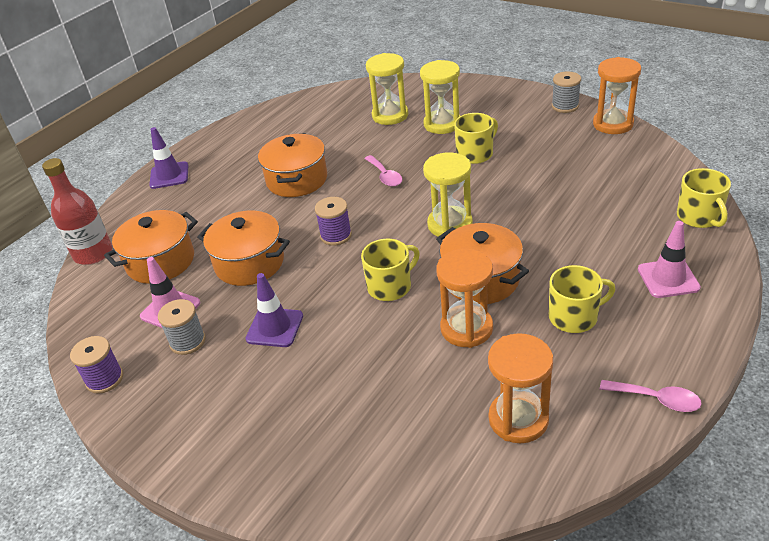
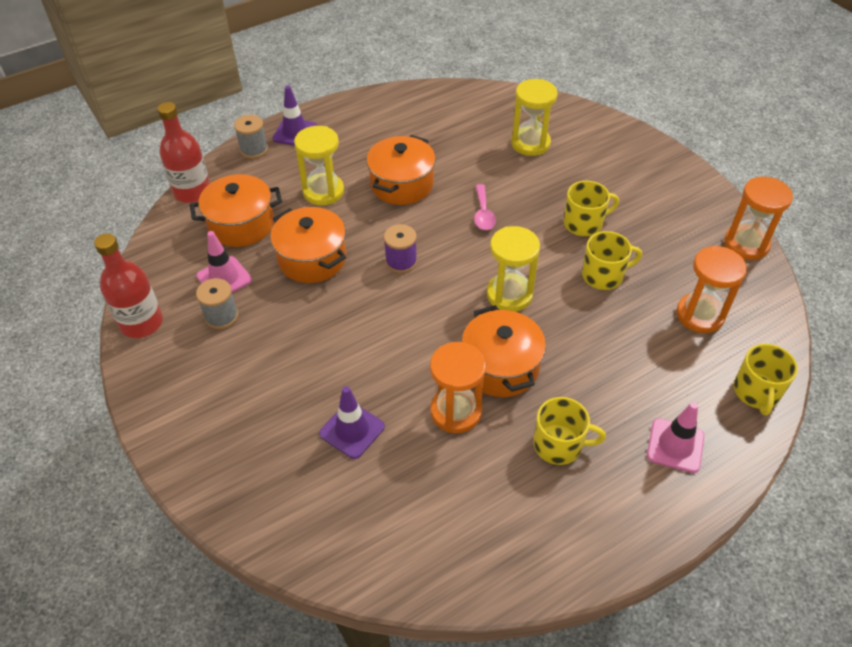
camera: 20 degrees right, 10 degrees up
(104, 379) = (141, 323): purple spool -> red bottle
(275, 327) = (297, 335): purple traffic cone -> purple traffic cone (352, 430)
(390, 286) = (416, 337): yellow mug -> yellow mug (603, 275)
(442, 124) = (574, 174): yellow hourglass -> yellow hourglass (323, 191)
(518, 419) = (443, 521): orange hourglass -> orange hourglass (700, 315)
(565, 106) = (711, 202): grey spool -> grey spool (254, 150)
(656, 399) = (576, 562): pink spoon -> none

